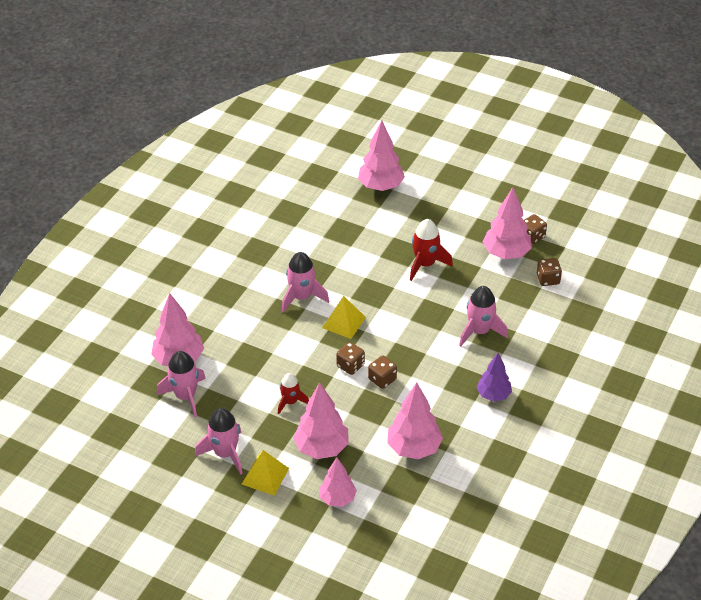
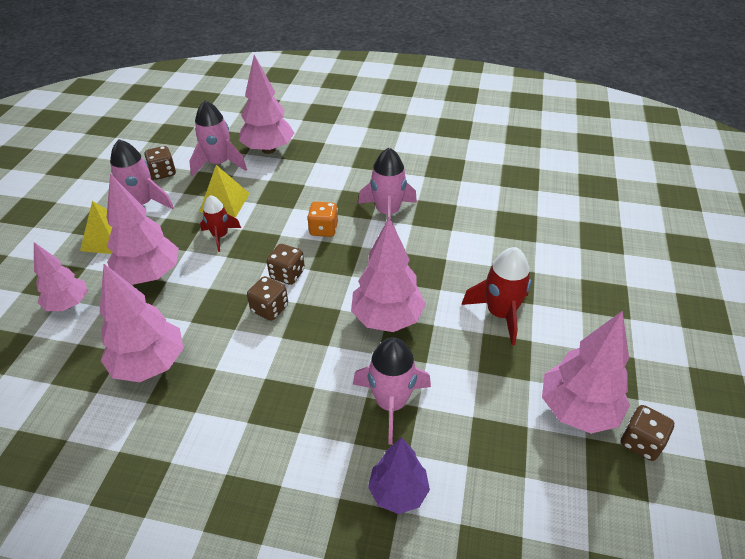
camera: 75 degrees right, 0 degrees up
(307, 338) = (323, 229): none -> orange dice
(344, 322) = (359, 255): yellow pyramid -> yellow pyramid (224, 202)
(381, 186) = (620, 242): pink tree -> pink tree (387, 318)
(493, 395) = (261, 445): purple tree -> purple tree (398, 492)
(548, 279) = (550, 485): brown dice -> brown dice (163, 173)

